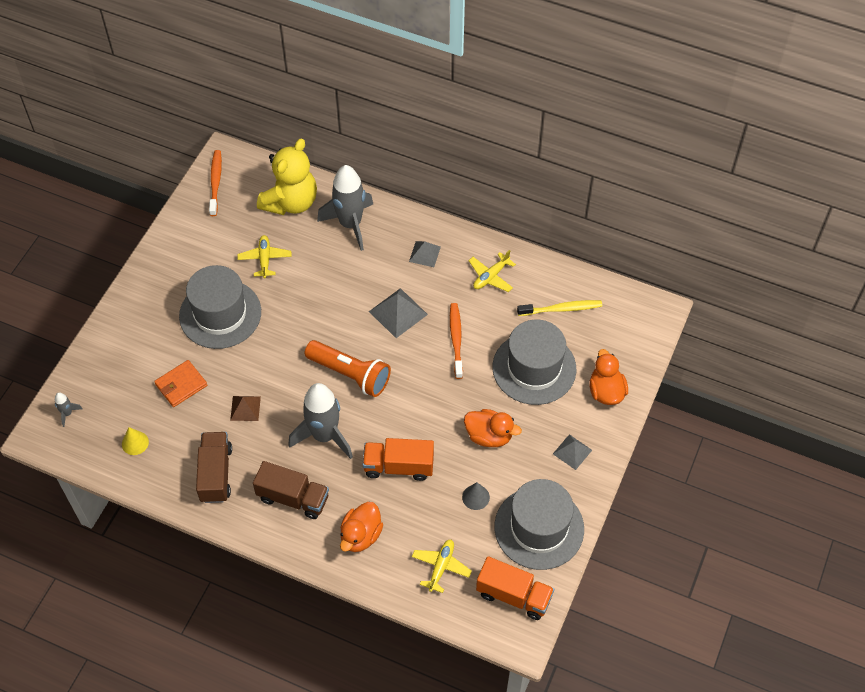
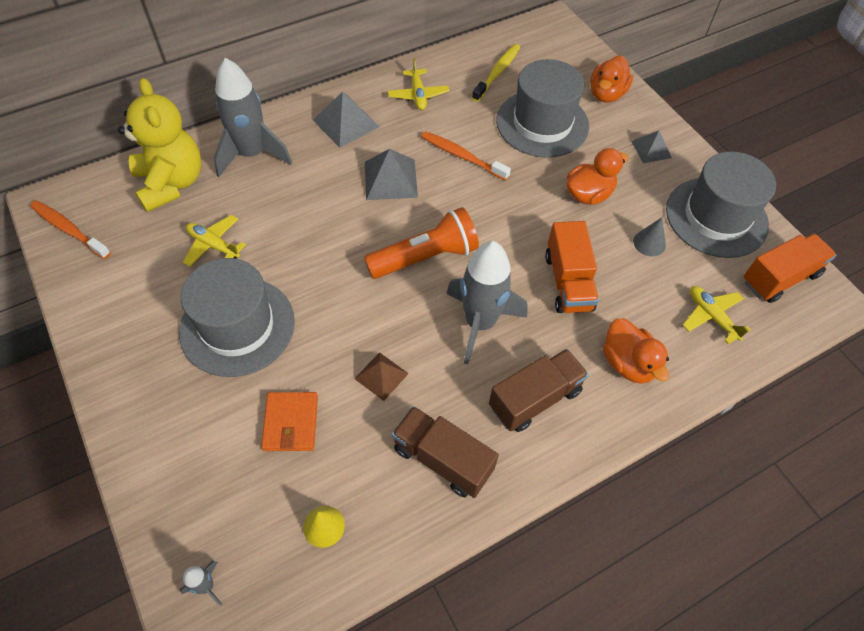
camera: 55 degrees left, 0 degrees up
(398, 466) = (568, 282): orange truck -> orange truck turned 45 degrees counterclockwise
(425, 254) = (346, 123): grey pyramid -> grey pyramid, size x1.57
(606, 391) = (606, 94): orange duck -> orange duck turned 90 degrees counterclockwise

